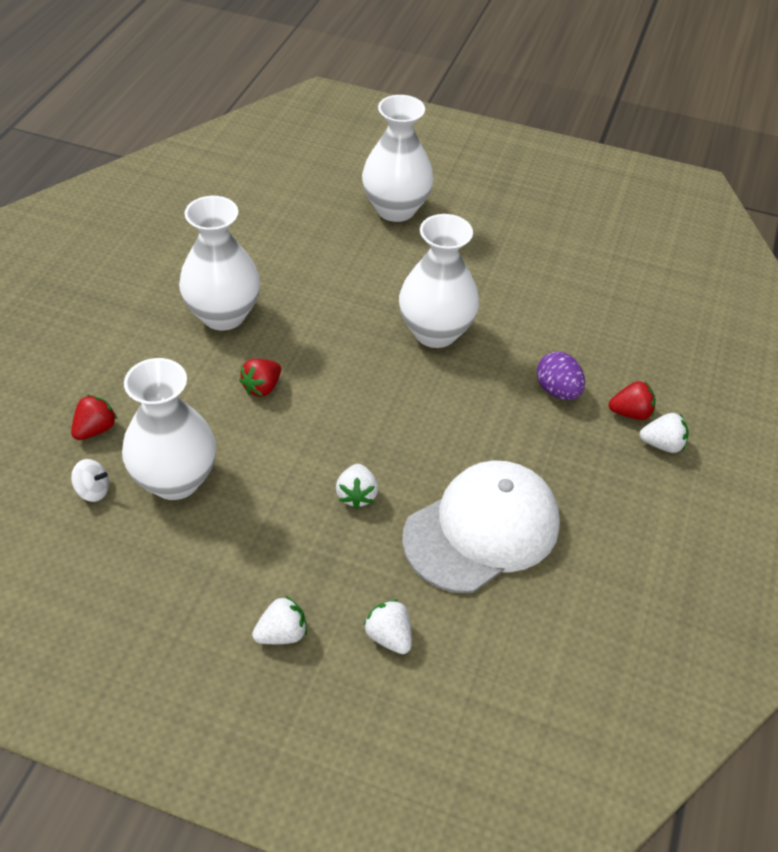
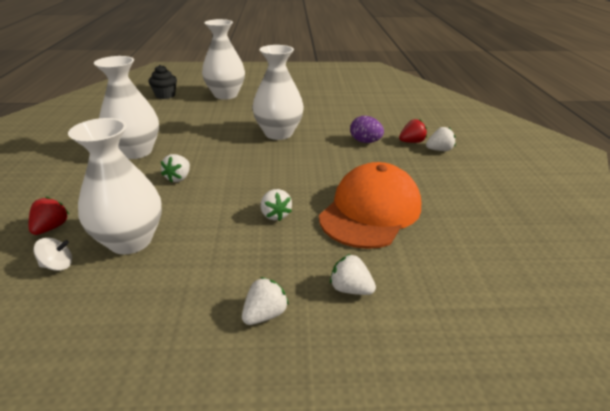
camera: 20 degrees left, 15 degrees down
(262, 387) = (178, 178): red strawberry -> white strawberry
(302, 186) = (165, 95): none -> black cupcake
(482, 529) = (370, 211): white cap -> orange cap

